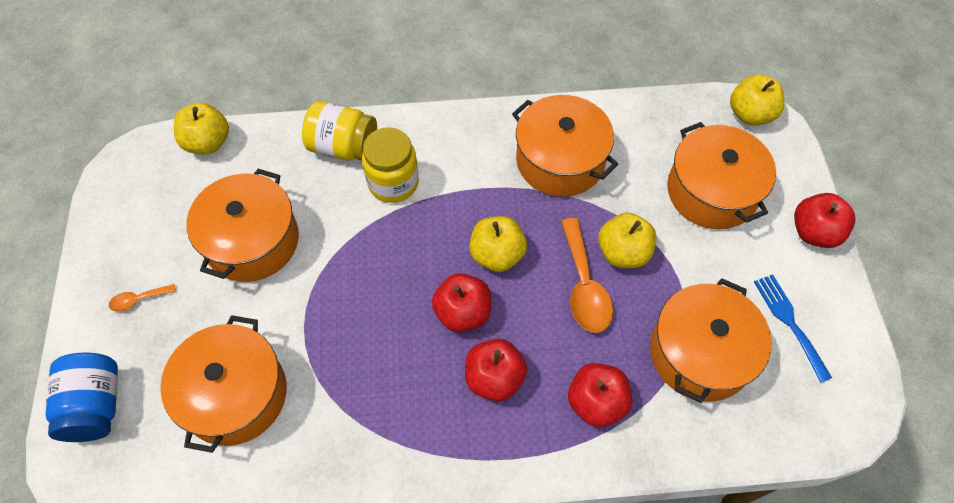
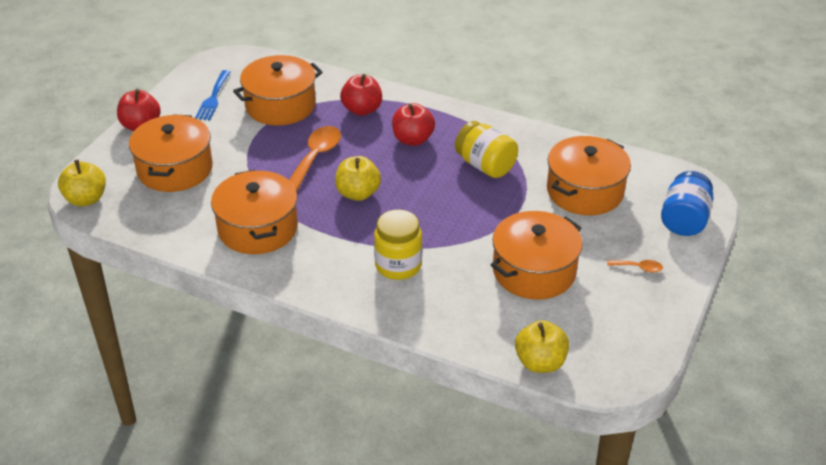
camera: 150 degrees left, 20 degrees down
(343, 147) = (421, 308): yellow jar -> yellow jar (485, 165)
(463, 313) = (407, 174): red apple -> none
(623, 252) = (272, 162): yellow apple -> none

